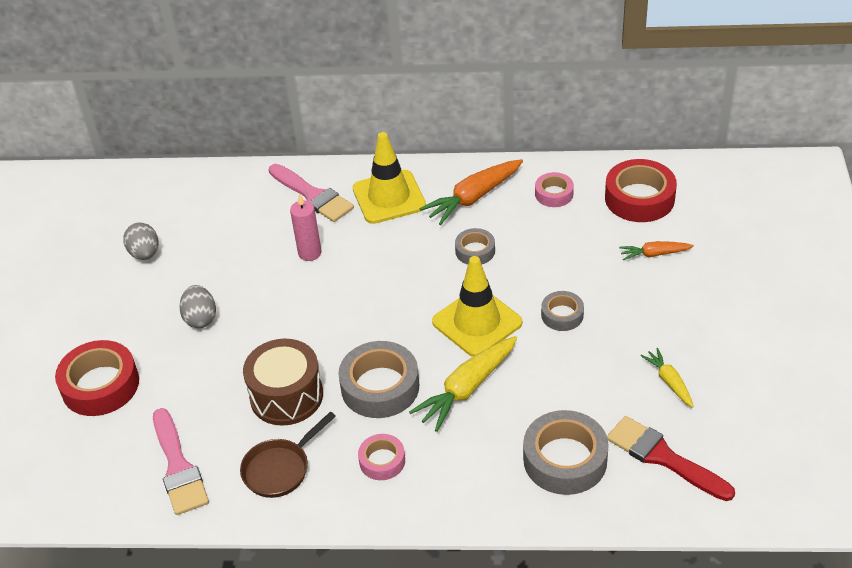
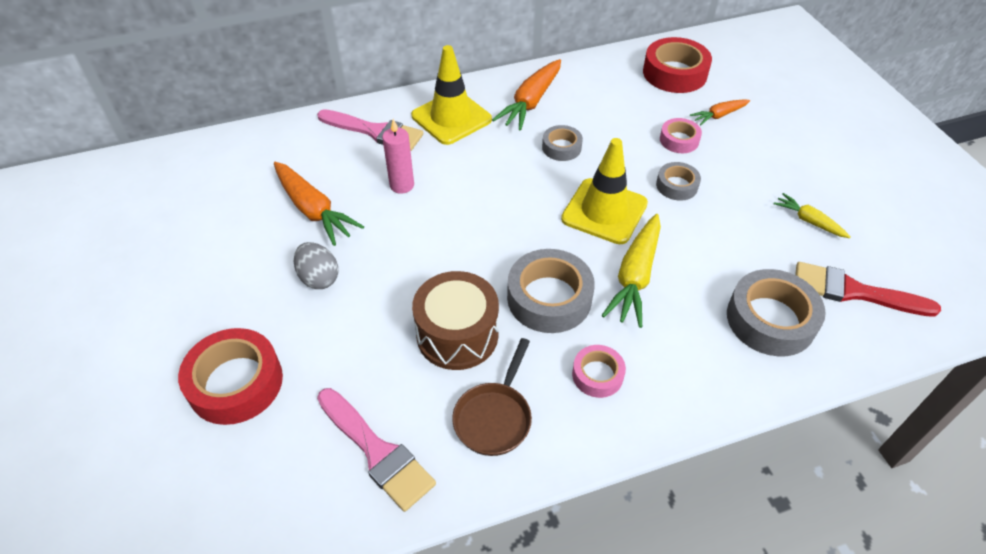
camera: 25 degrees left, 5 degrees up
(145, 254) = (222, 226): grey egg -> none
(224, 258) = (313, 210): none -> orange carrot
(554, 194) = (600, 84): pink tape -> pink tape (679, 140)

